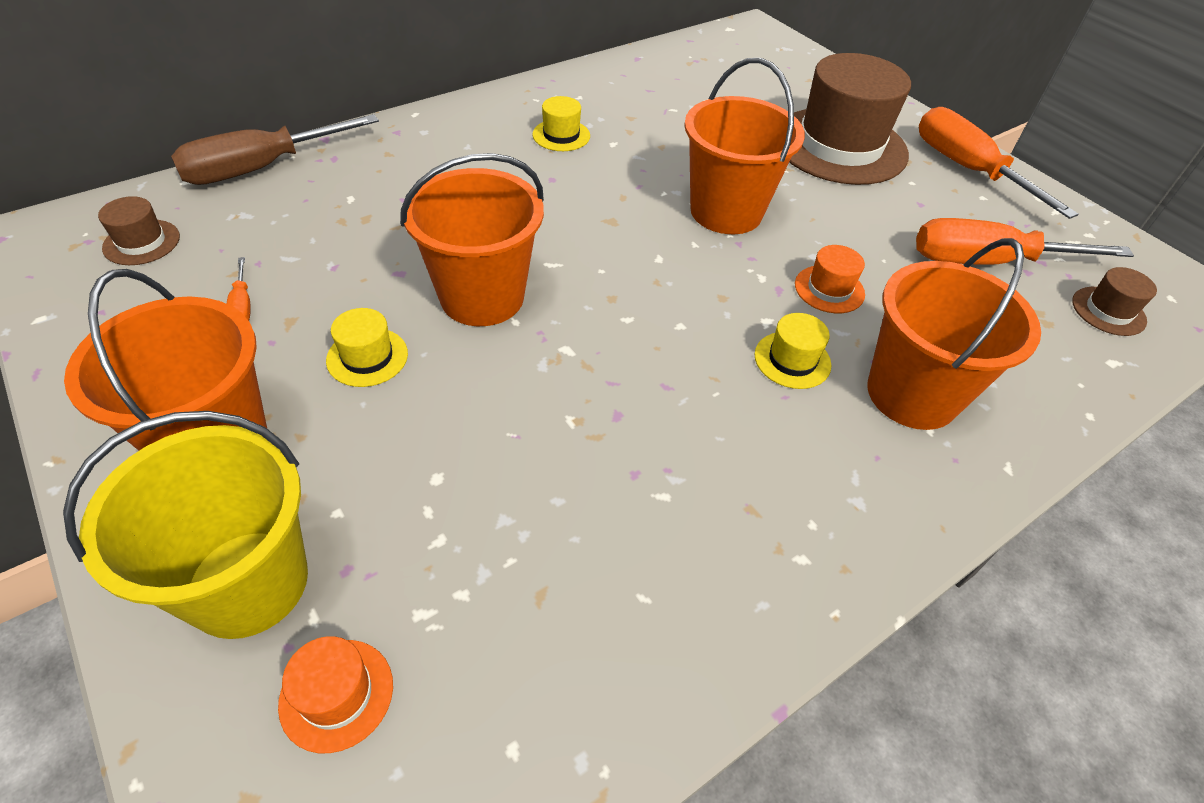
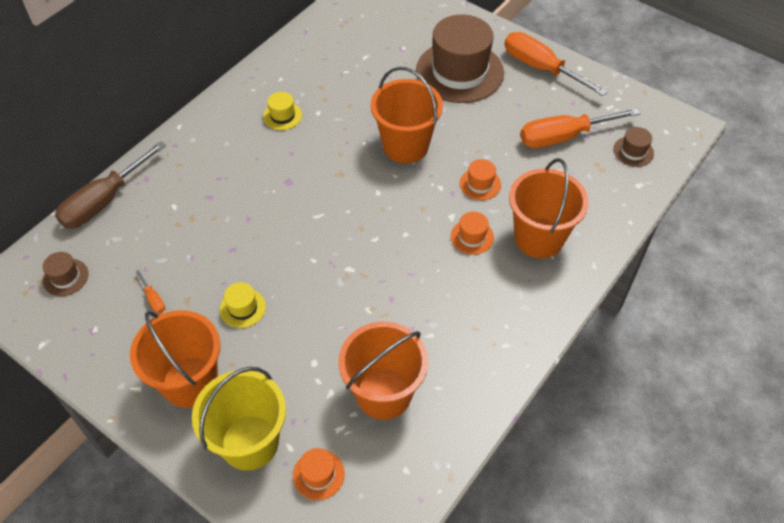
camera: 15 degrees left, 5 degrees up
(482, 297) = (287, 250): orange bucket -> orange bucket (383, 393)
(792, 360) = (472, 237): yellow hat -> orange hat

